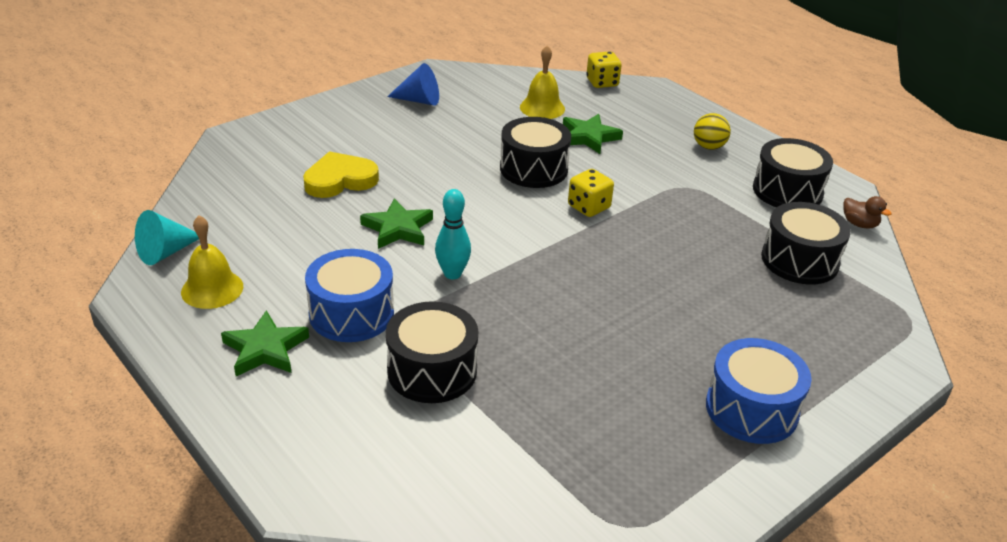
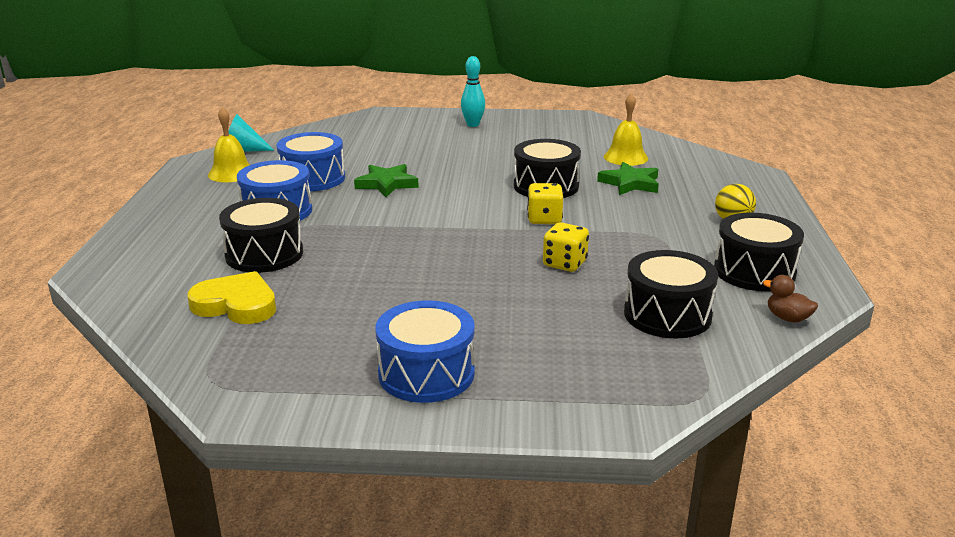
camera: 45 degrees right, 10 degrees down
(265, 349) = (203, 207): green star -> none
(314, 255) = (312, 178): none -> blue drum
(340, 180) = (400, 151): yellow heart -> yellow heart (236, 304)
(419, 100) = (536, 128): blue cone -> none
(452, 274) = (373, 217): turquoise bowling pin -> turquoise bowling pin (473, 125)
(602, 83) = (711, 157): yellow dice -> yellow dice (565, 264)
(859, 224) = (787, 318): brown duck -> brown duck turned 135 degrees clockwise

